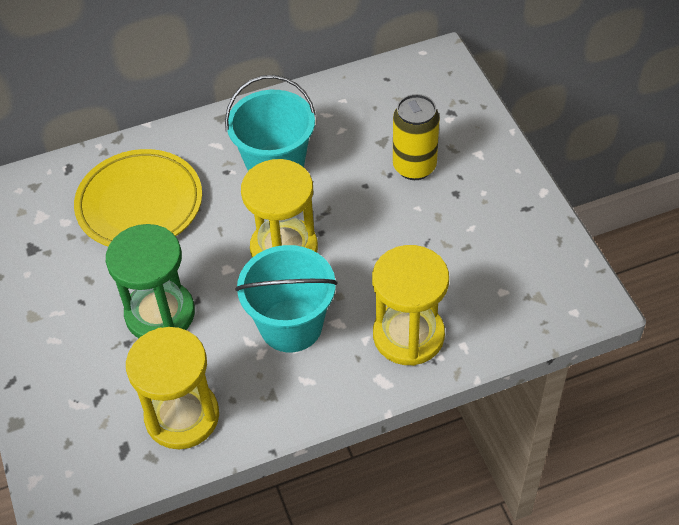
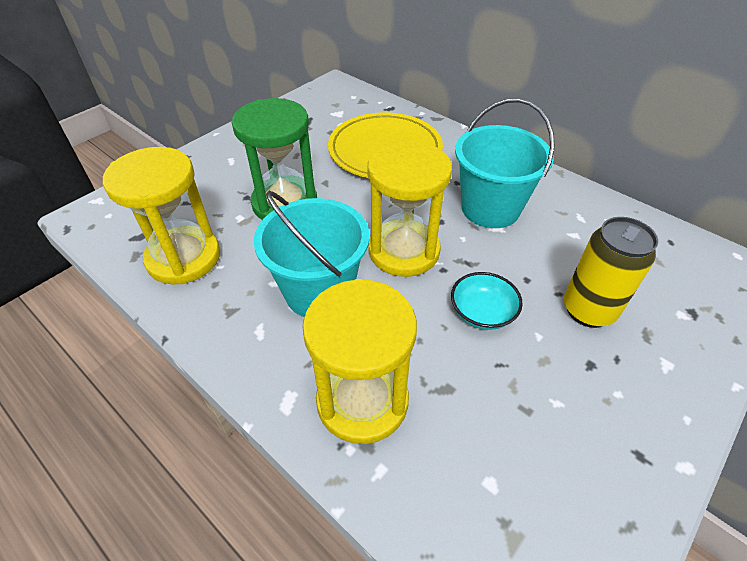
camera: 60 degrees right, 5 degrees down
(378, 229) = (482, 312): none -> turquoise bowl

